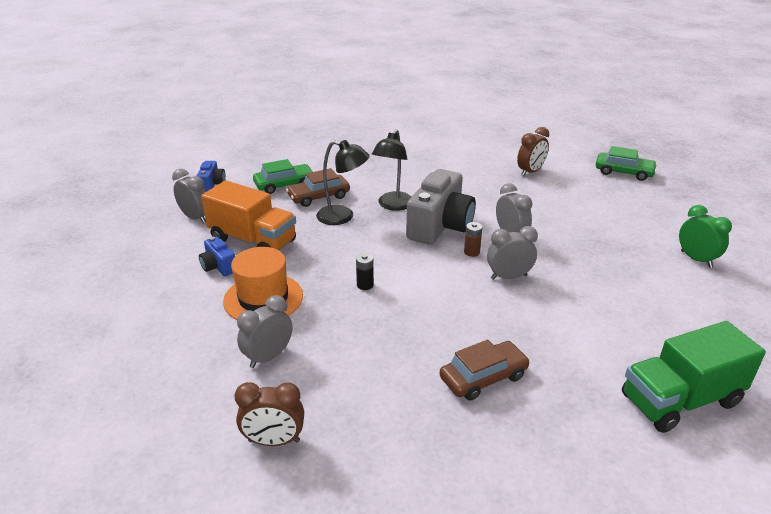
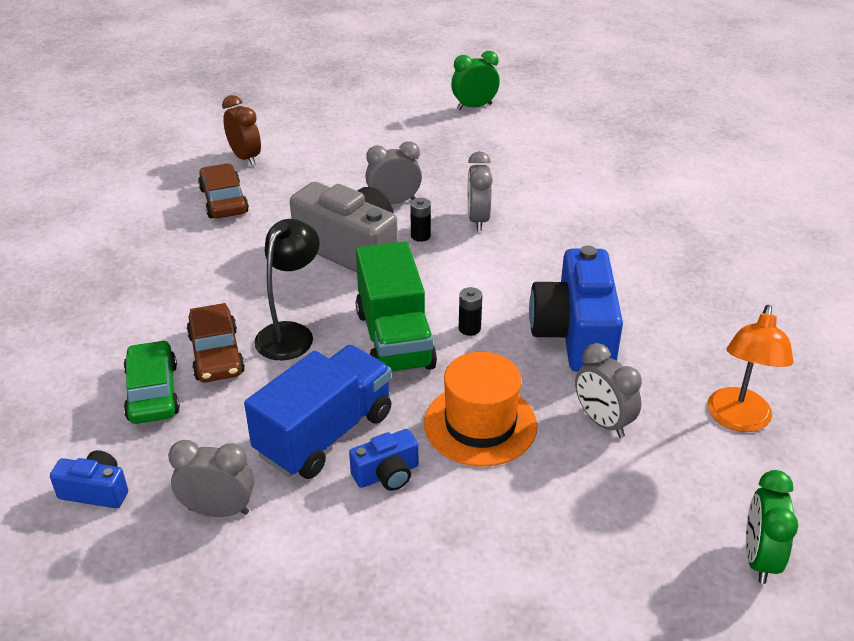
camera: 80 degrees left, 5 degrees up
(118, 447) = (759, 558): none -> green clock
(195, 218) = (218, 510): grey clock -> grey clock turned 45 degrees clockwise
(253, 241) = (325, 434): orange truck -> blue truck
(274, 441) = (738, 420): brown clock -> orange lamp
(371, 338) = (575, 334): none -> blue camera
(393, 205) = (280, 282): black lamp -> none
(471, 252) = (420, 236): brown battery -> black battery
(483, 377) = (642, 266): brown car -> brown car (224, 201)
(623, 172) = (283, 98): green car -> none
(680, 400) = (672, 170): green truck -> green truck (394, 339)

